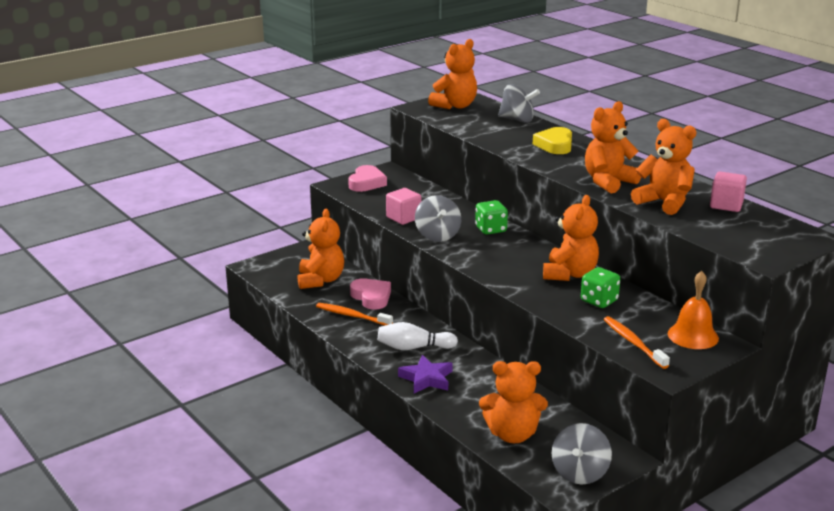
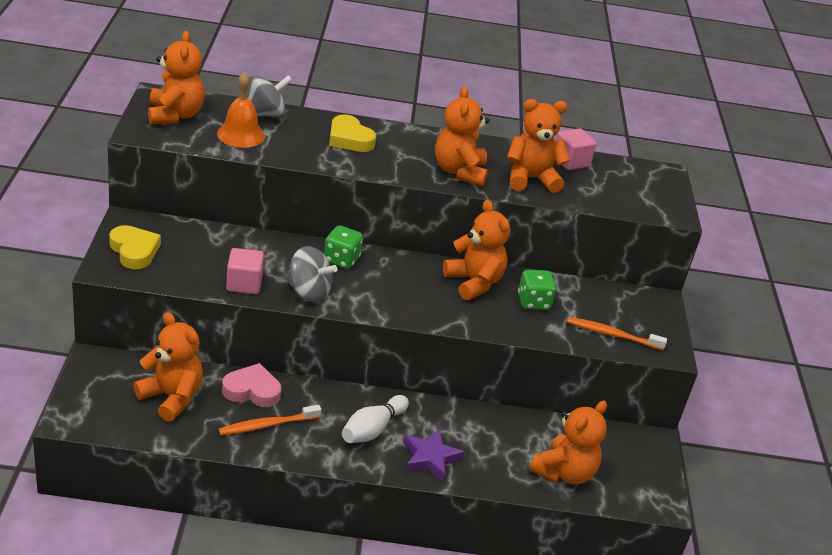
camera: 55 degrees left, 10 degrees up
(366, 183) = (134, 251): pink heart -> yellow heart
(580, 473) = (648, 477): grey spinning top -> none
(693, 336) = (634, 303): orange bell -> orange bell (241, 134)

